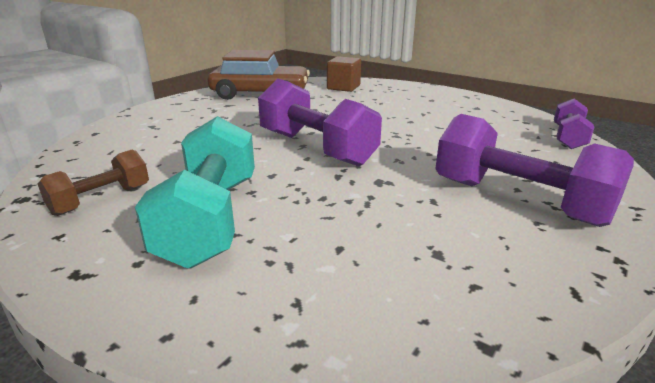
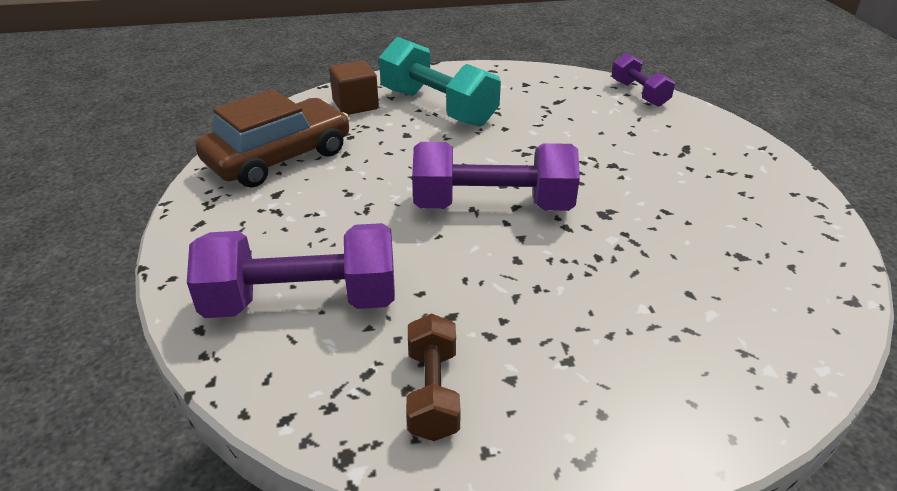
camera: 45 degrees left, 10 degrees up
(210, 219) = (566, 336): turquoise dumbbell -> turquoise dumbbell (438, 108)
(518, 201) = (707, 179): purple dumbbell -> purple dumbbell (302, 302)

